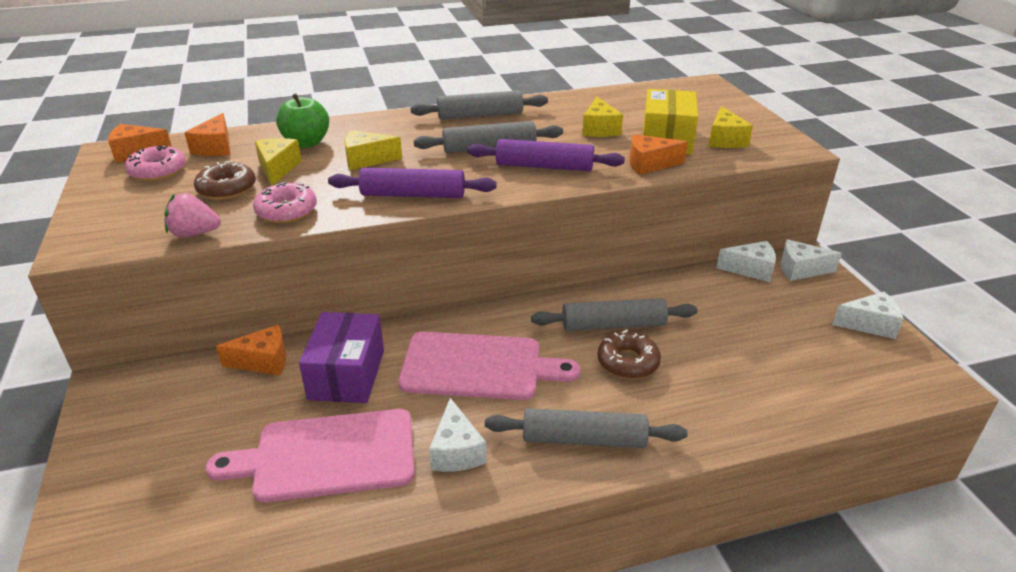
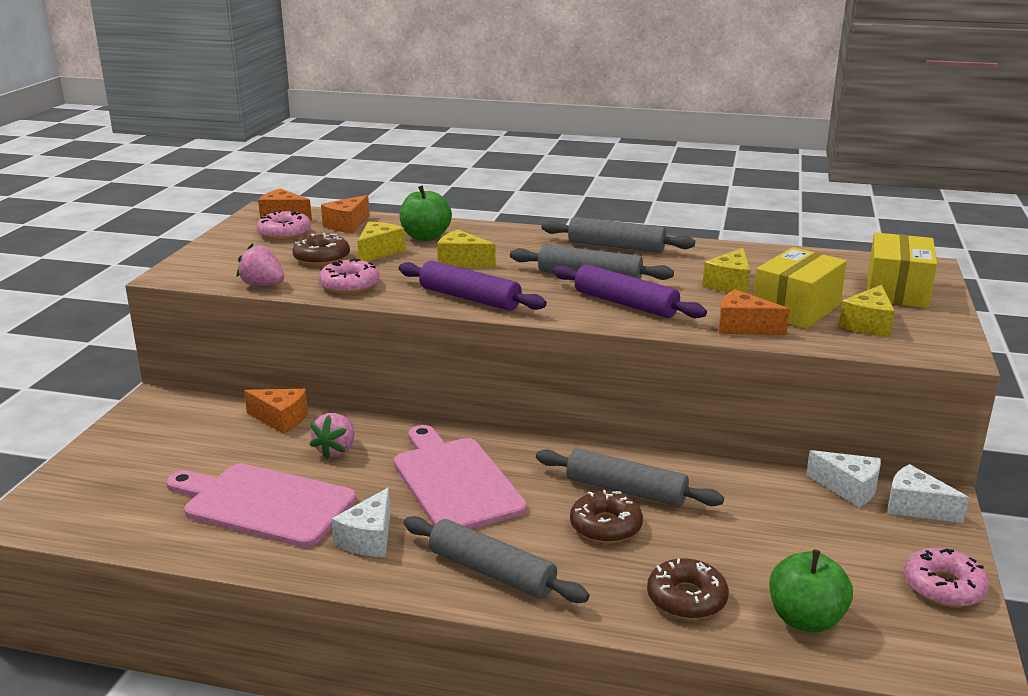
camera: 30 degrees right, 10 degrees down
(346, 374) = (336, 450): purple box -> pink strawberry
(478, 366) = (455, 481): pink cutting board -> pink cutting board turned 150 degrees counterclockwise
(711, 107) = (896, 291): none -> yellow box
(736, 401) = (686, 598): none -> brown donut
(821, 384) = (805, 619): none -> green apple
(869, 324) = (943, 587): white cheese -> pink donut

